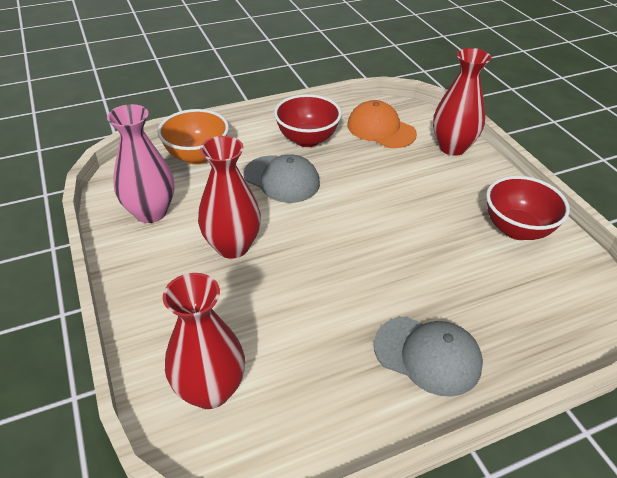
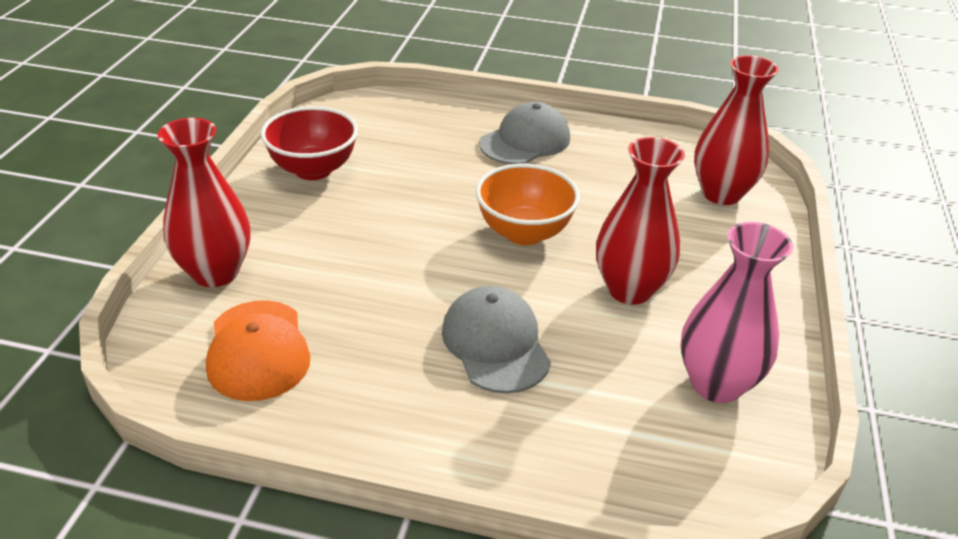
camera: 145 degrees left, 5 degrees down
(197, 156) = (593, 455): orange bowl -> orange bowl (524, 232)
(307, 139) = (388, 392): red bowl -> none
(427, 355) = (525, 141): grey cap -> grey cap turned 75 degrees clockwise

